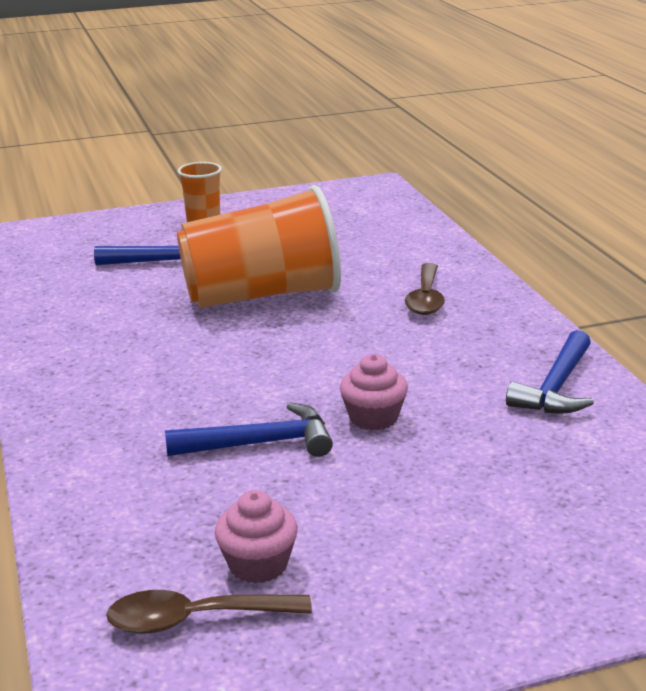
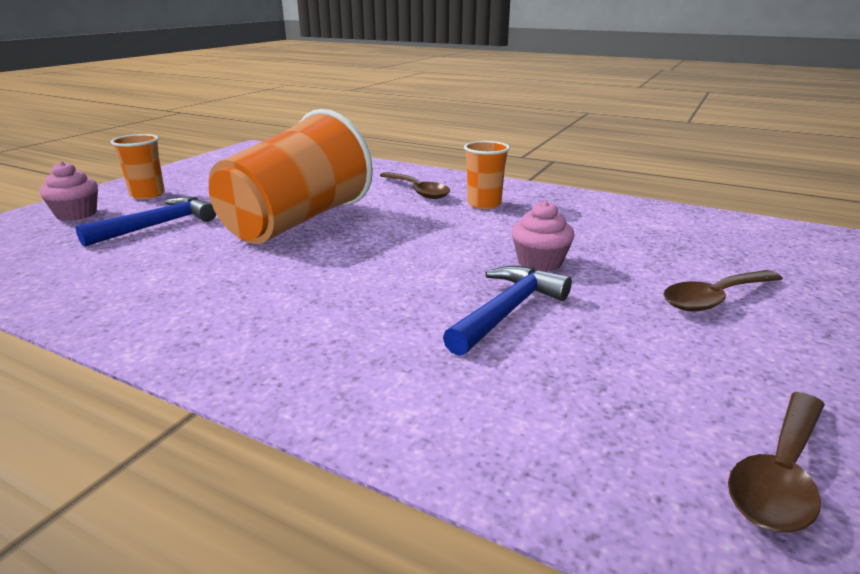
camera: 45 degrees left, 0 degrees up
(258, 564) = (706, 396): pink cupcake -> pink cupcake (76, 214)
(444, 518) = (714, 298): none -> brown spoon
(458, 338) = (484, 204): none -> orange cup
(556, 387) = (591, 209): blue hammer -> none

